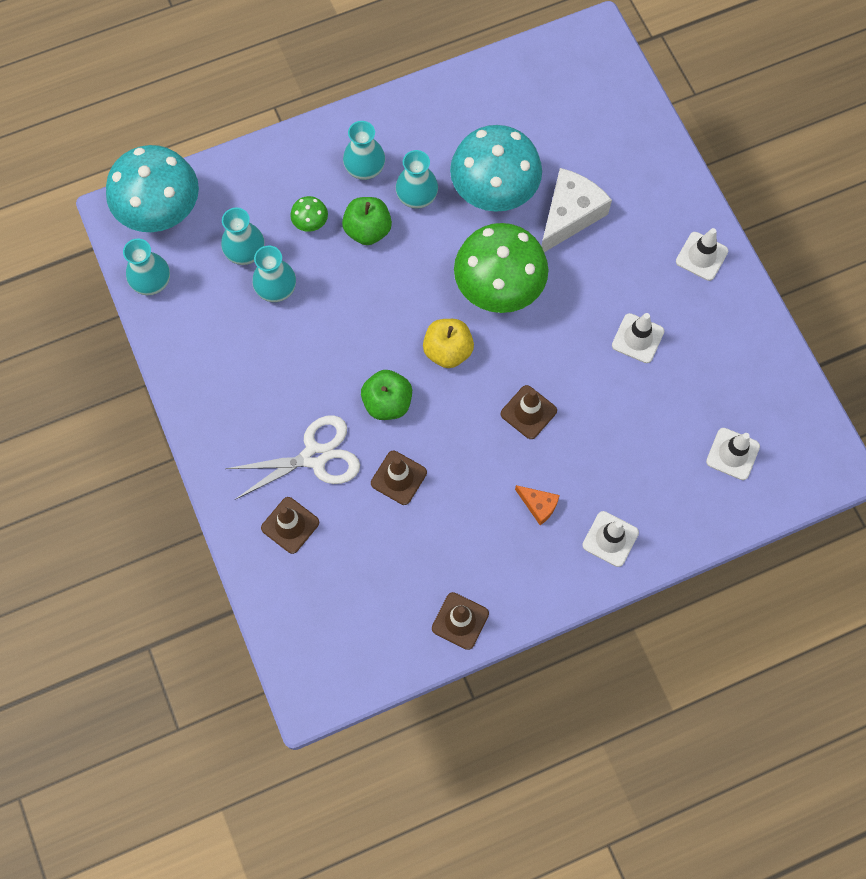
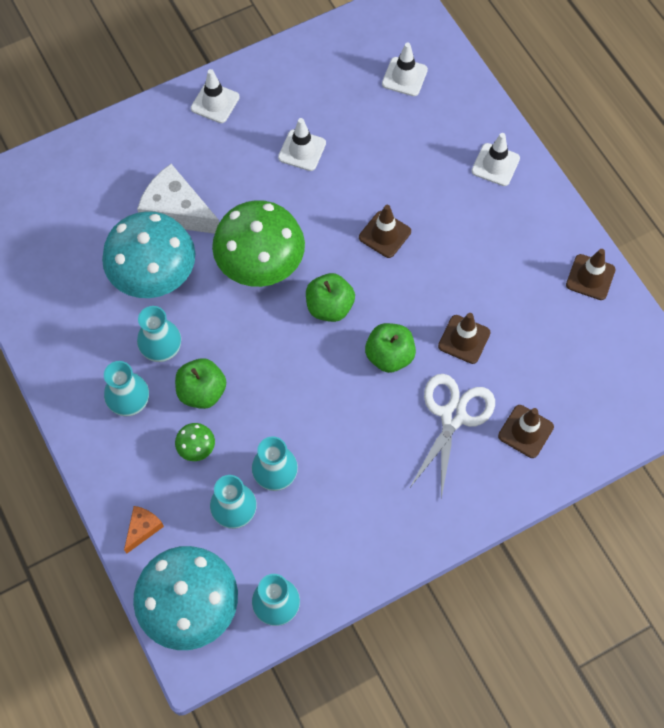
camera: 95 degrees left, 5 degrees down
(315, 456) = (453, 416): white scissors -> white scissors turned 45 degrees clockwise
(448, 351) = (329, 307): yellow apple -> green apple
(538, 505) = (473, 221): orange cheese -> orange cheese (143, 529)

